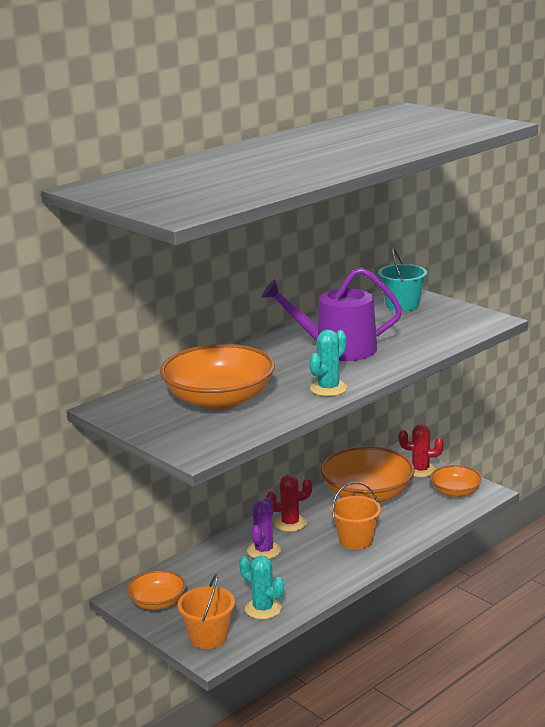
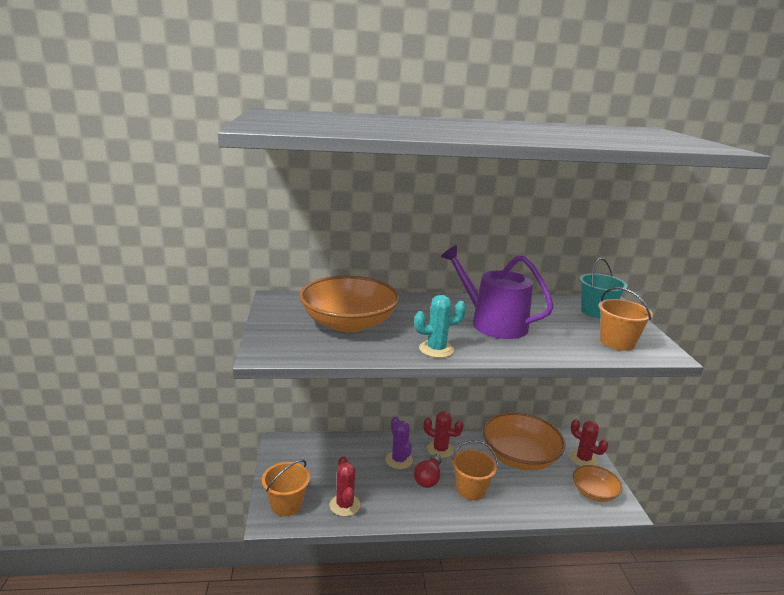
camera: 35 degrees right, 0 degrees up
(157, 602) = (291, 458): orange bowl -> none
(263, 550) = (399, 460): purple cactus -> purple cactus turned 75 degrees counterclockwise
(263, 609) = (345, 505): turquoise cactus -> red cactus
(309, 551) = (428, 478): none -> red light bulb
(450, 325) = (617, 342): none -> orange bucket

